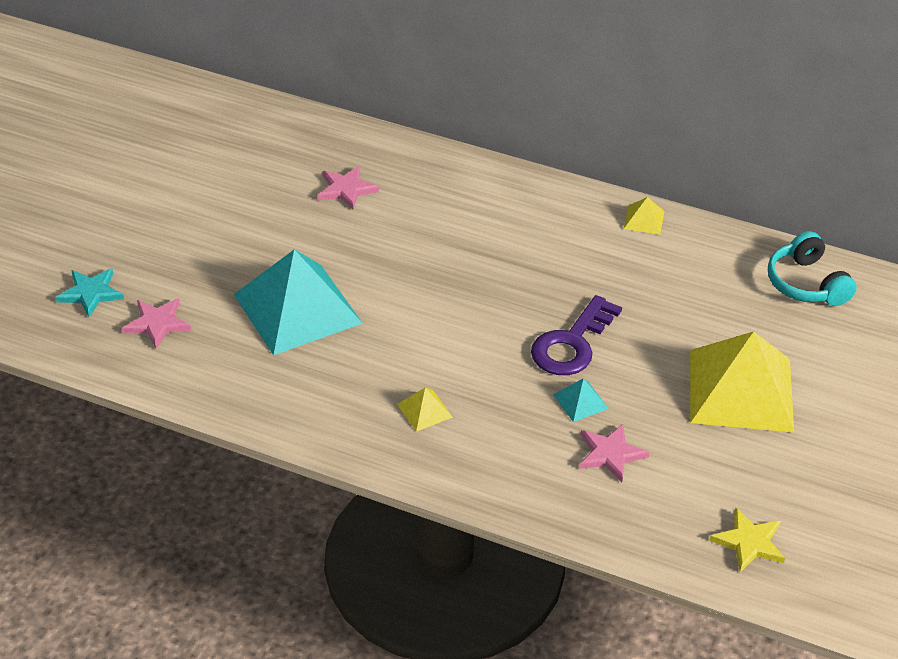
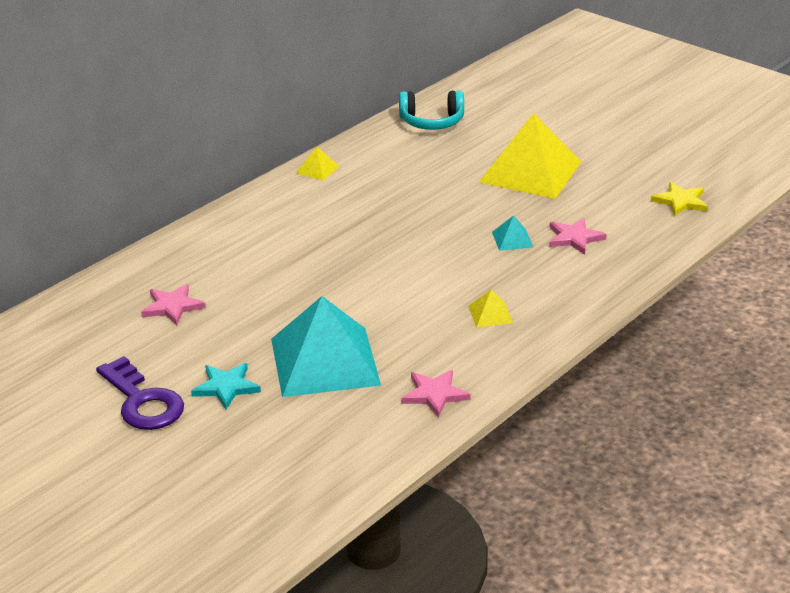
camera: 70 degrees left, 10 degrees down
(91, 293) = (224, 493): turquoise star -> turquoise star (226, 387)
(157, 324) = (298, 452): pink star -> pink star (434, 394)
(572, 344) = (445, 230): purple key -> purple key (142, 401)

